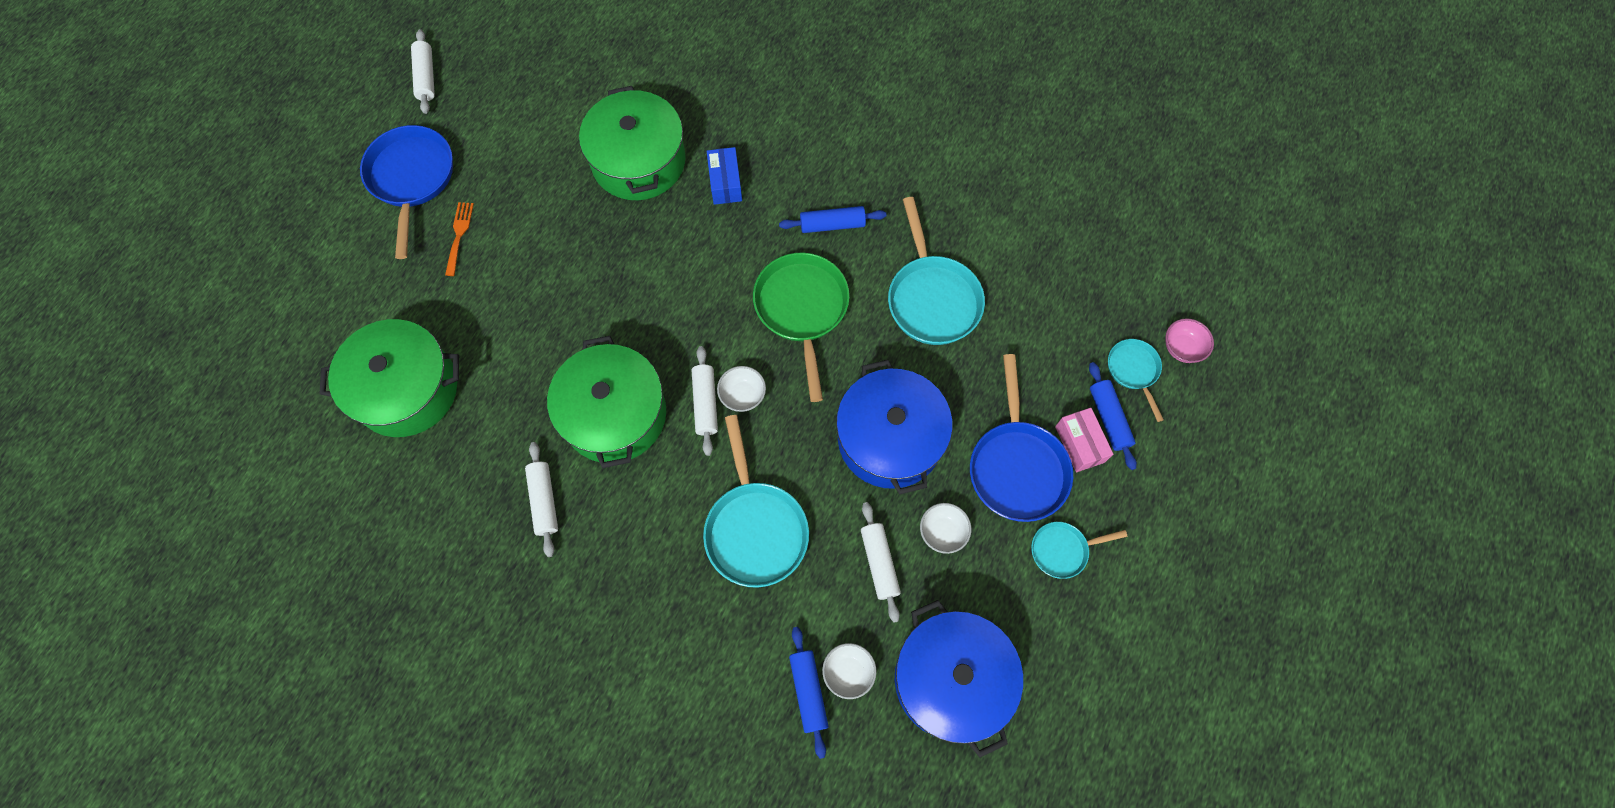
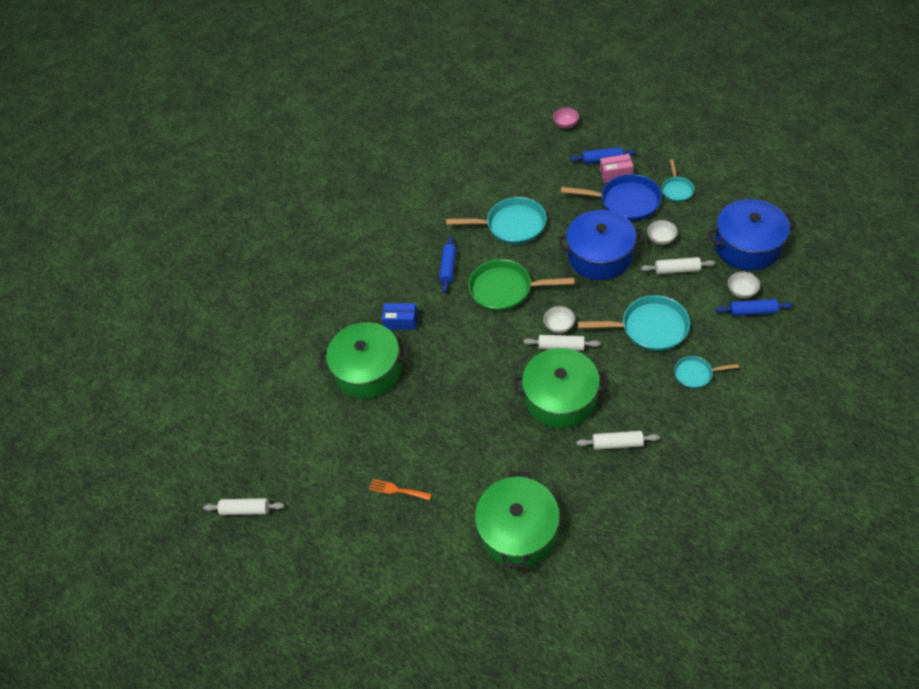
camera: 70 degrees left, 15 degrees down
(412, 179) = (338, 522): blue pan -> none
(1133, 370) = (575, 146): turquoise pan -> turquoise pan (695, 374)

